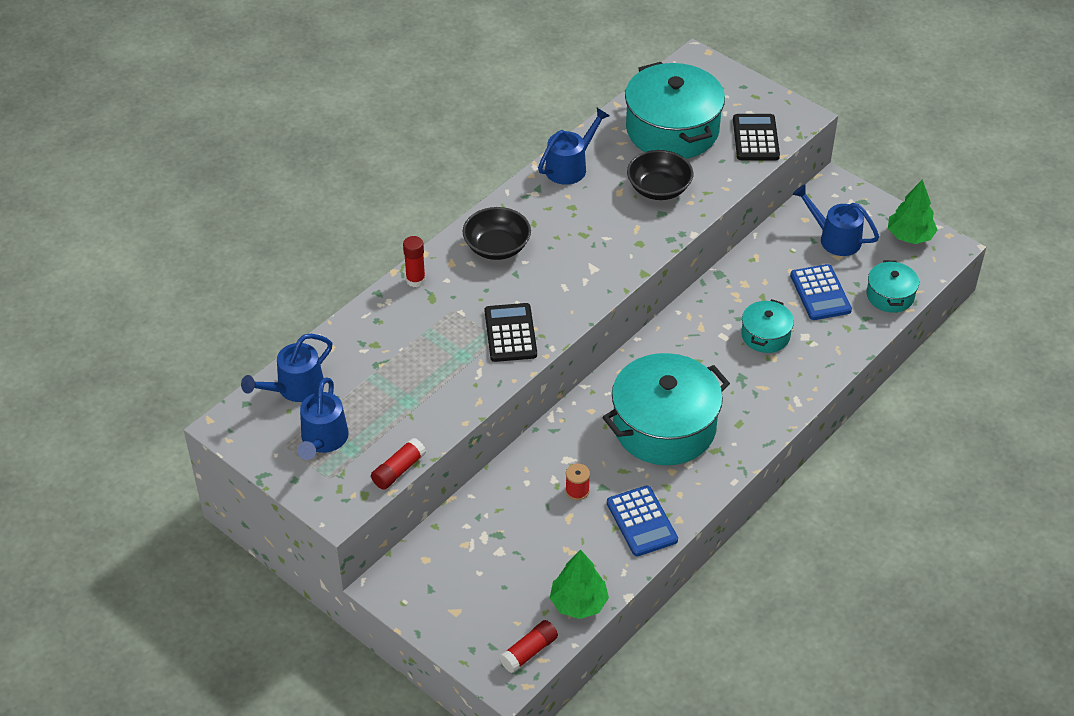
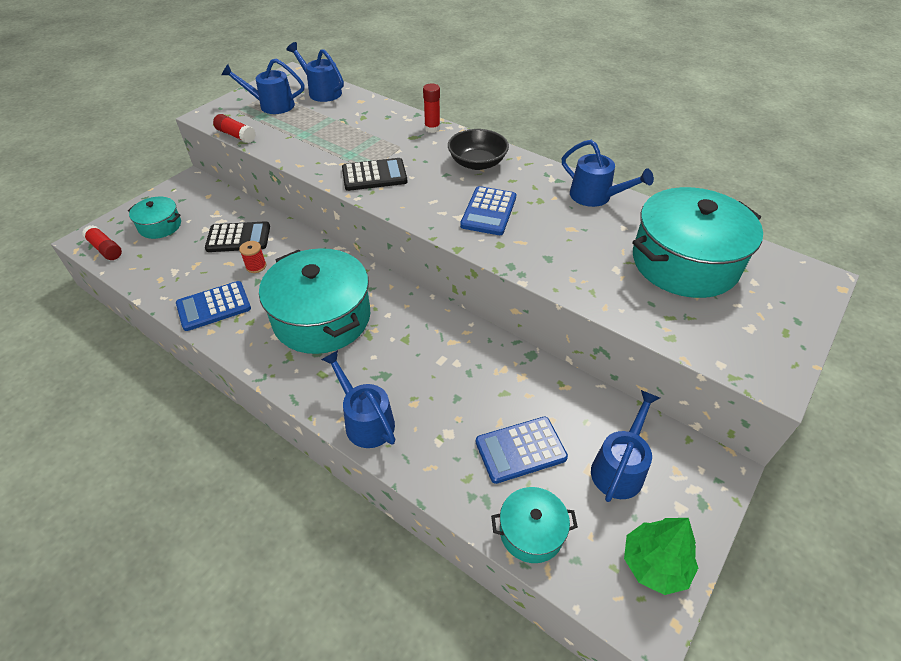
camera: 85 degrees right, 0 degrees up
(578, 603) = (141, 272): green tree -> none
(587, 246) = (488, 211): none -> blue calculator
(659, 188) = (585, 255): black bowl -> none
(755, 138) = (705, 333): black calculator -> black calculator (238, 238)
(765, 335) = (446, 396): turquoise pot -> turquoise pot (160, 226)
(792, 391) = (365, 420): none -> blue watering can

